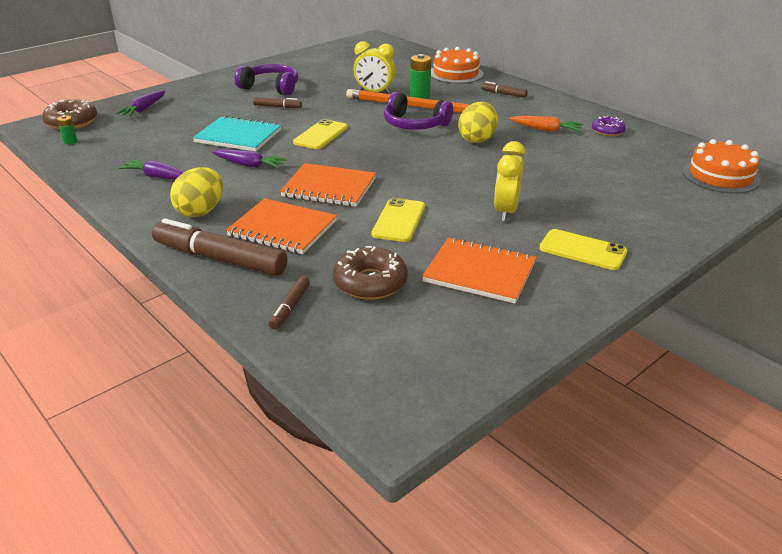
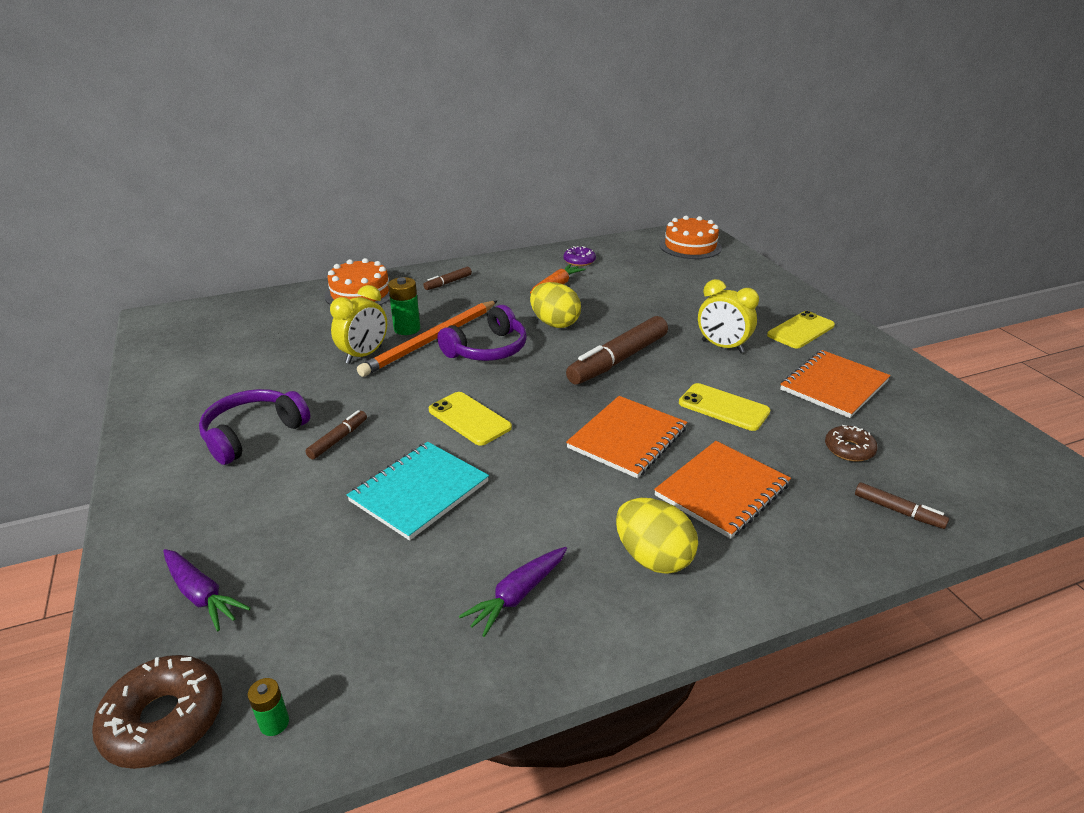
camera: 70 degrees left, 0 degrees up
(220, 259) = (787, 553): brown marker -> brown marker (618, 360)
(249, 165) = (528, 494): purple carrot -> none
(370, 282) = (849, 449): brown donut -> brown donut, size x0.62

